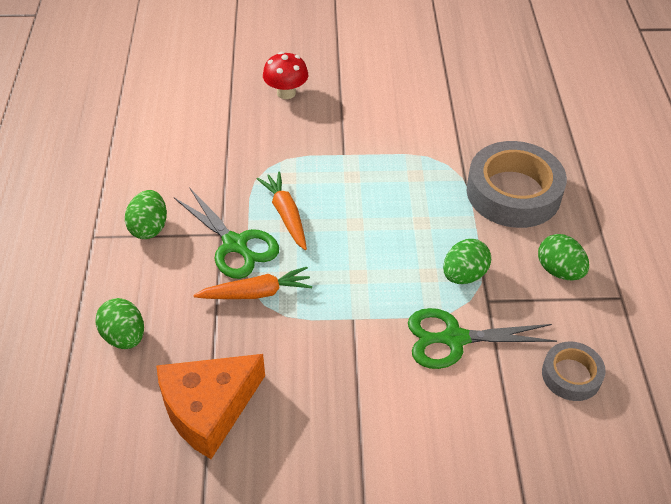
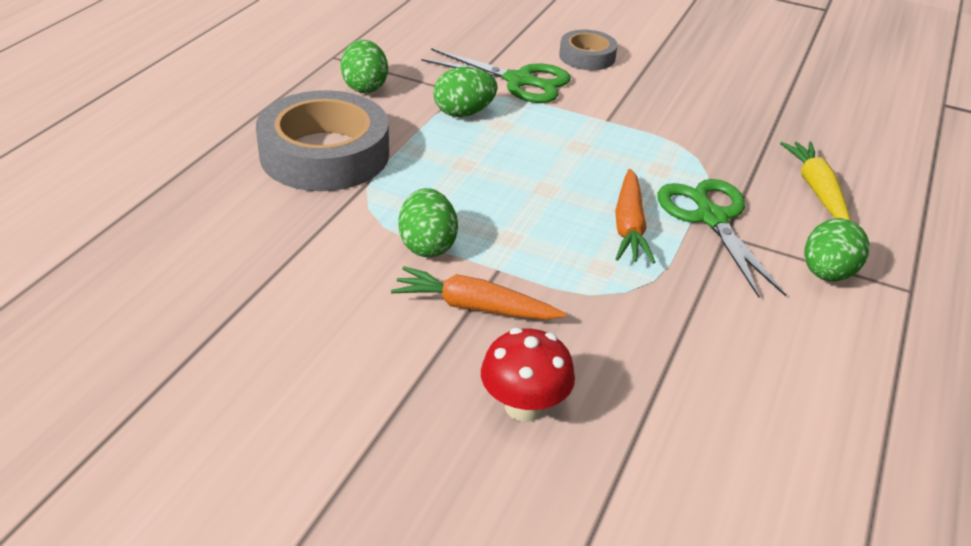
camera: 155 degrees left, 10 degrees down
(124, 337) = (866, 181): green egg -> green egg (427, 245)
(164, 307) = (816, 190): none -> yellow carrot
(208, 408) = (782, 111): orange cheese -> none
(256, 293) = (703, 169): orange carrot -> orange carrot (475, 307)
(571, 375) = (440, 37): grey tape -> grey tape (587, 57)

